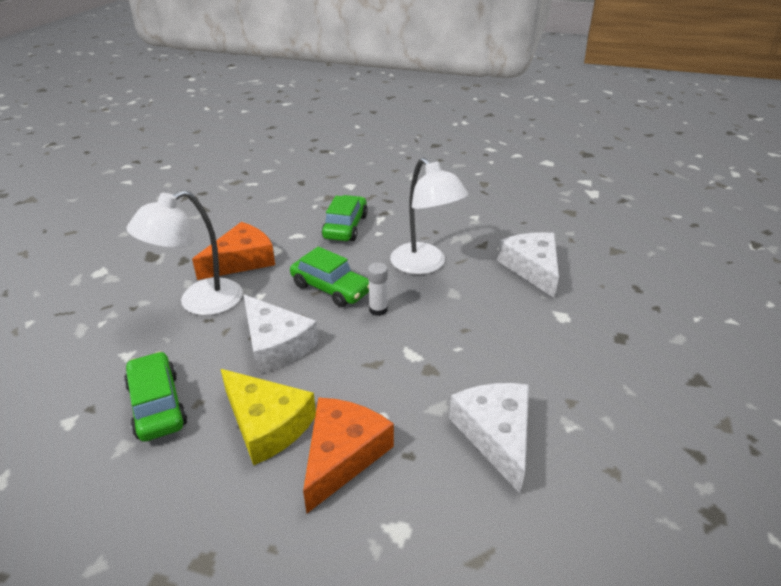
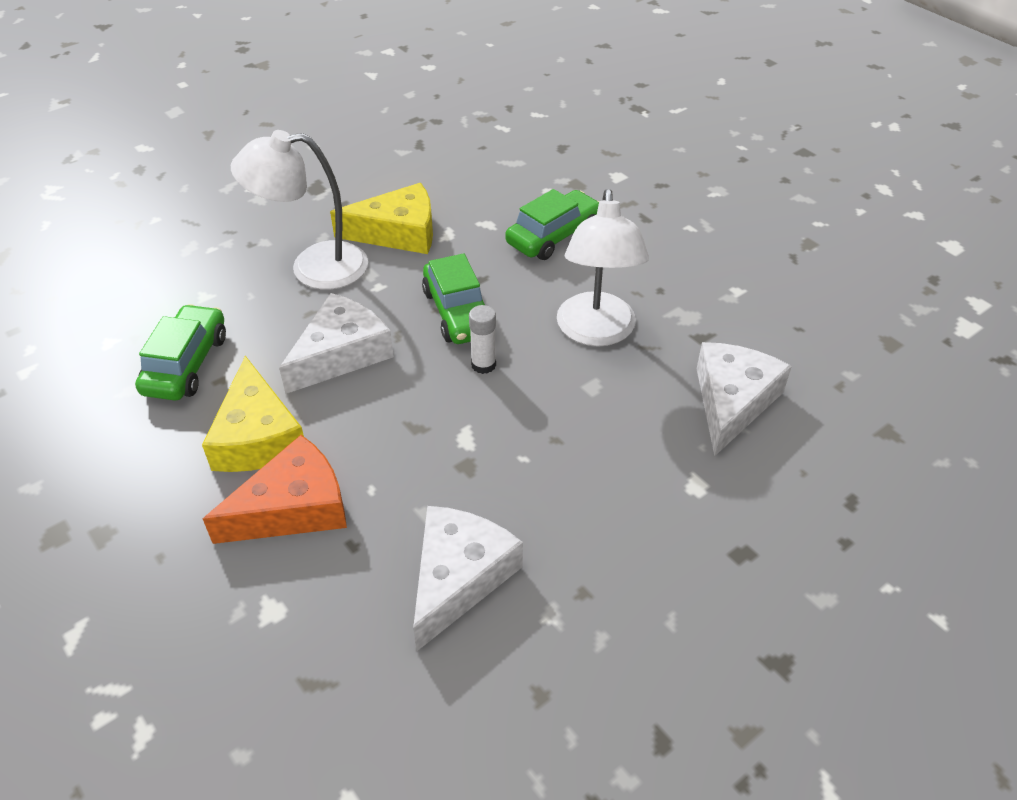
camera: 35 degrees right, 10 degrees up
(241, 260) = (398, 232): orange cheese -> yellow cheese
(276, 345) = (341, 353): white cheese -> white cheese turned 135 degrees counterclockwise

